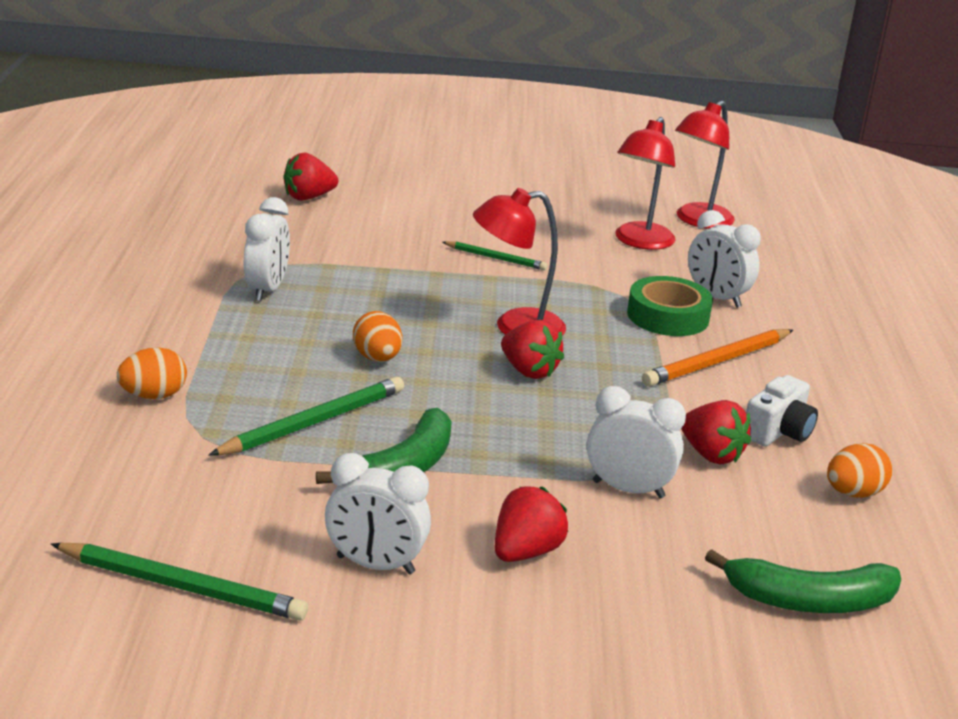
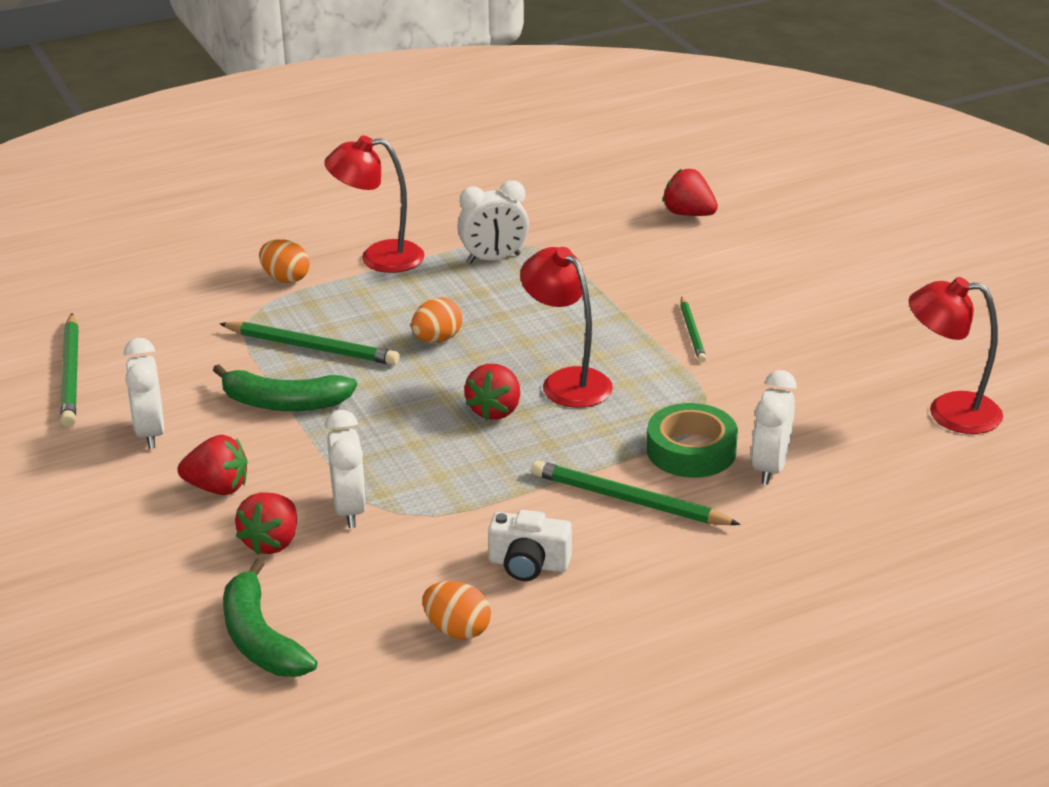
camera: 65 degrees right, 5 degrees up
(640, 242) = (841, 393): red lamp -> red lamp (378, 258)
(711, 454) = (448, 537): red strawberry -> red strawberry (272, 542)
(717, 362) = (629, 500): orange pencil -> green pencil

